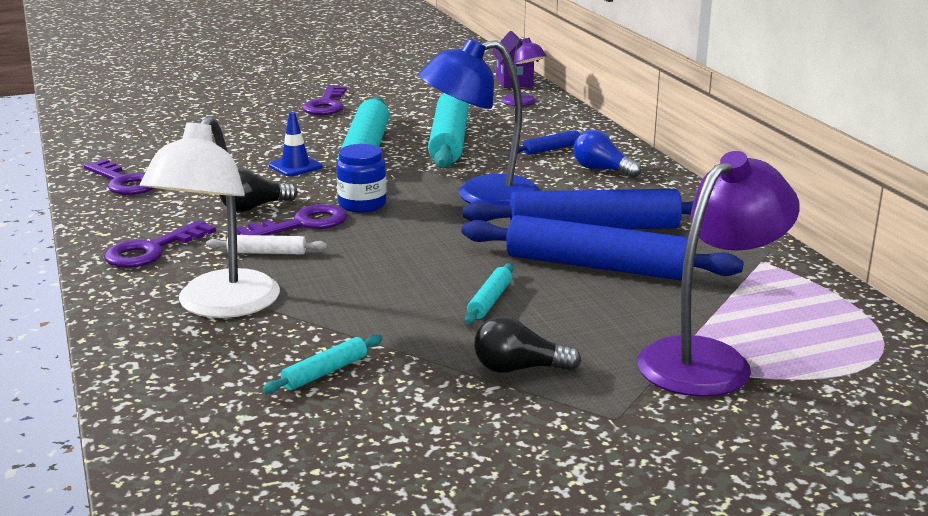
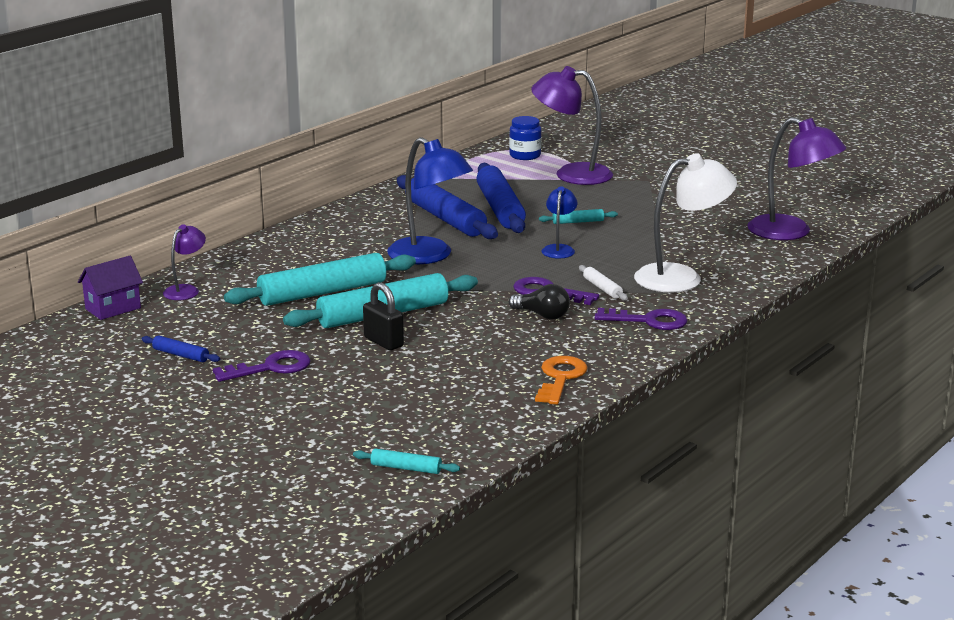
camera: 120 degrees left, 0 degrees up
(123, 182) = (560, 378): purple key -> orange key
(229, 460) = (791, 232): none -> purple lamp
(295, 166) = (447, 328): blue traffic cone -> none
(308, 141) = (383, 342): none -> black padlock
(325, 372) = (701, 235): turquoise rolling pin -> turquoise rolling pin (406, 468)
(362, 204) = (491, 285): blue jar -> blue jar (525, 155)
(412, 263) = (559, 249): none -> blue lamp
(519, 369) = (636, 203): black light bulb -> none
(551, 149) = (304, 256): blue rolling pin -> blue rolling pin (180, 355)
(602, 170) = (334, 234): blue light bulb -> none

